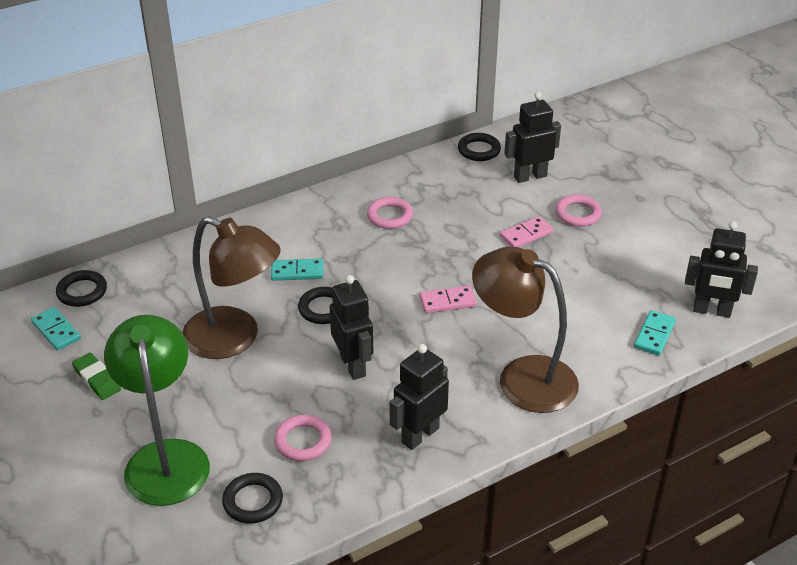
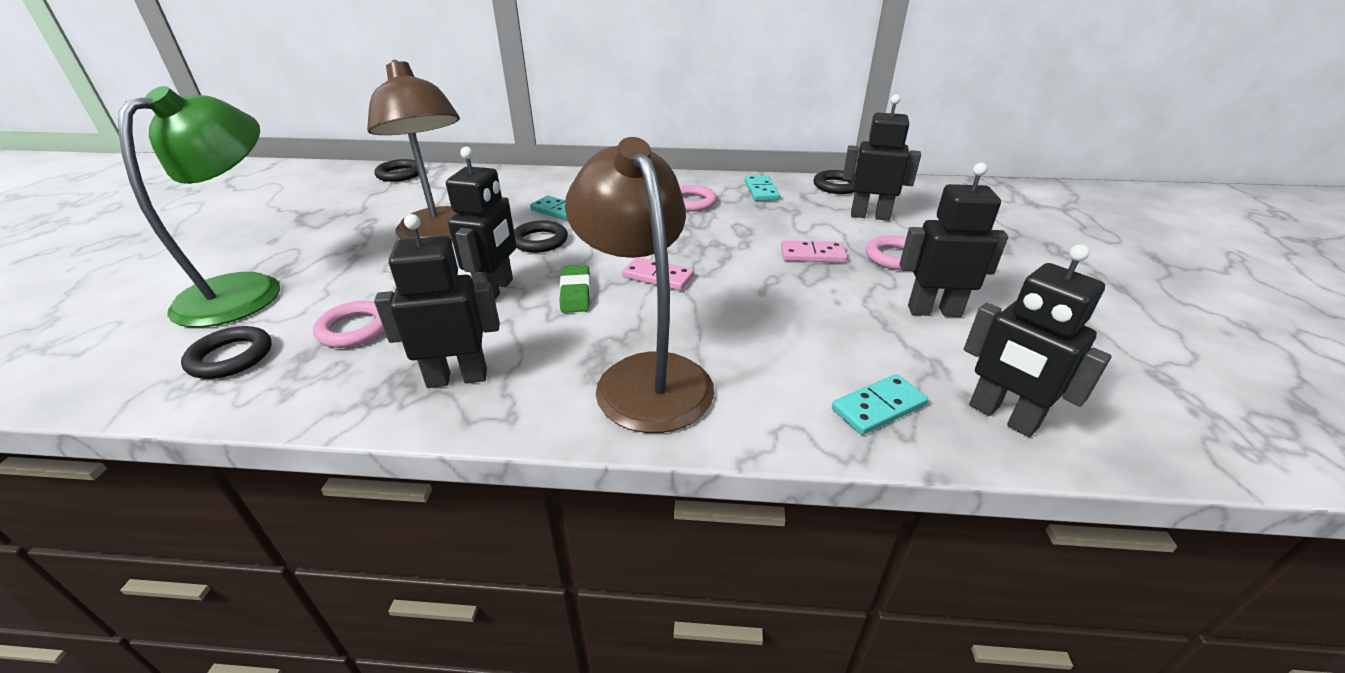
camera: 35 degrees right, 5 degrees down
(56, 331) = (345, 188): turquoise domino -> turquoise domino (761, 191)
(97, 379) = (311, 222): green eraser -> green eraser (575, 293)
(633, 252) = (934, 311): none -> black robot

